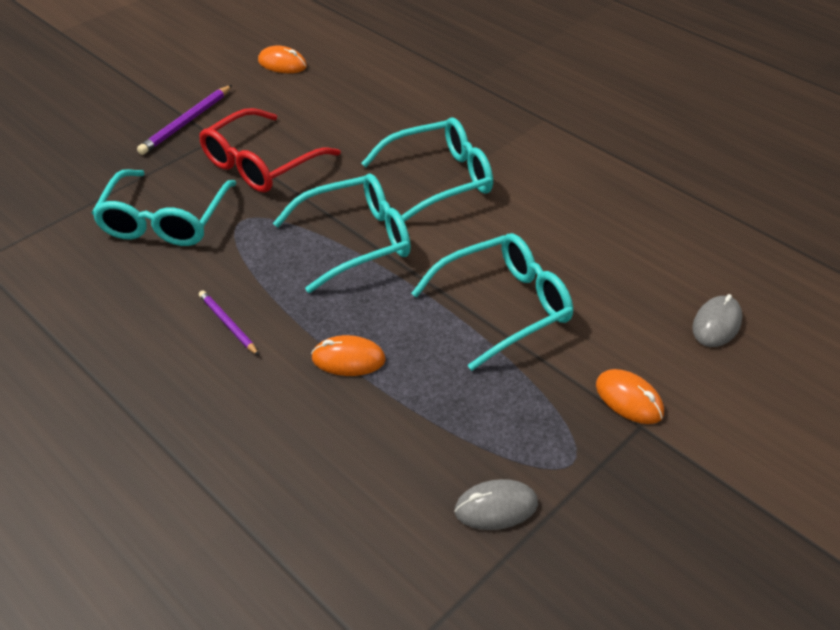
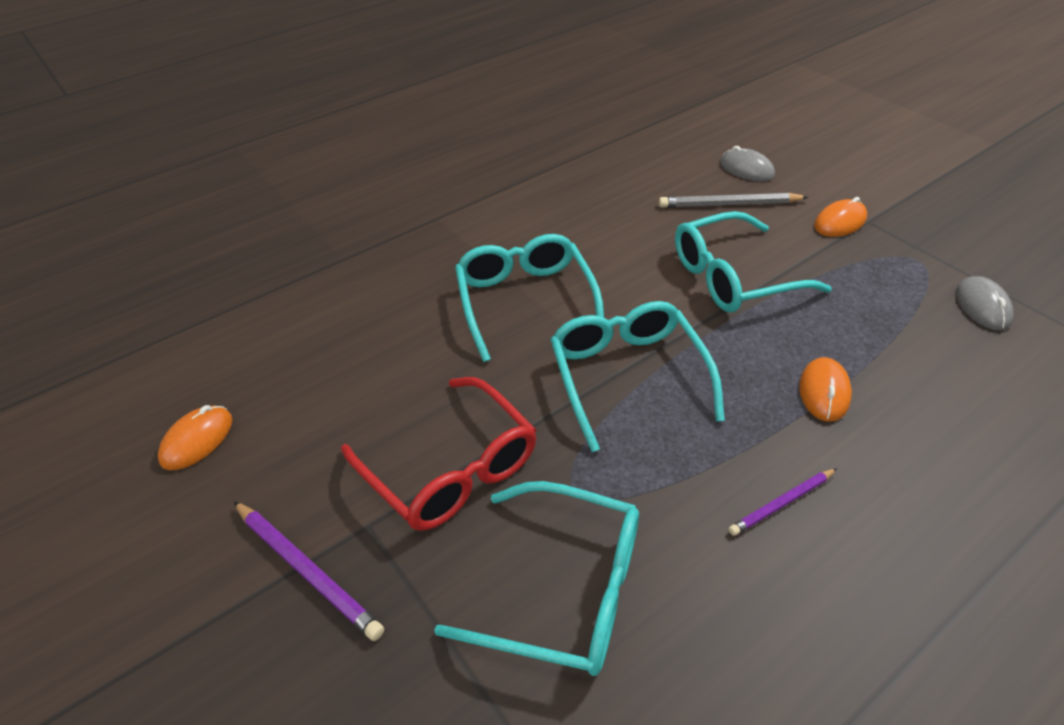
camera: 80 degrees left, 0 degrees up
(503, 307) = (734, 277): turquoise glasses -> turquoise glasses turned 90 degrees counterclockwise
(634, 307) = (729, 204): none -> grey pencil

